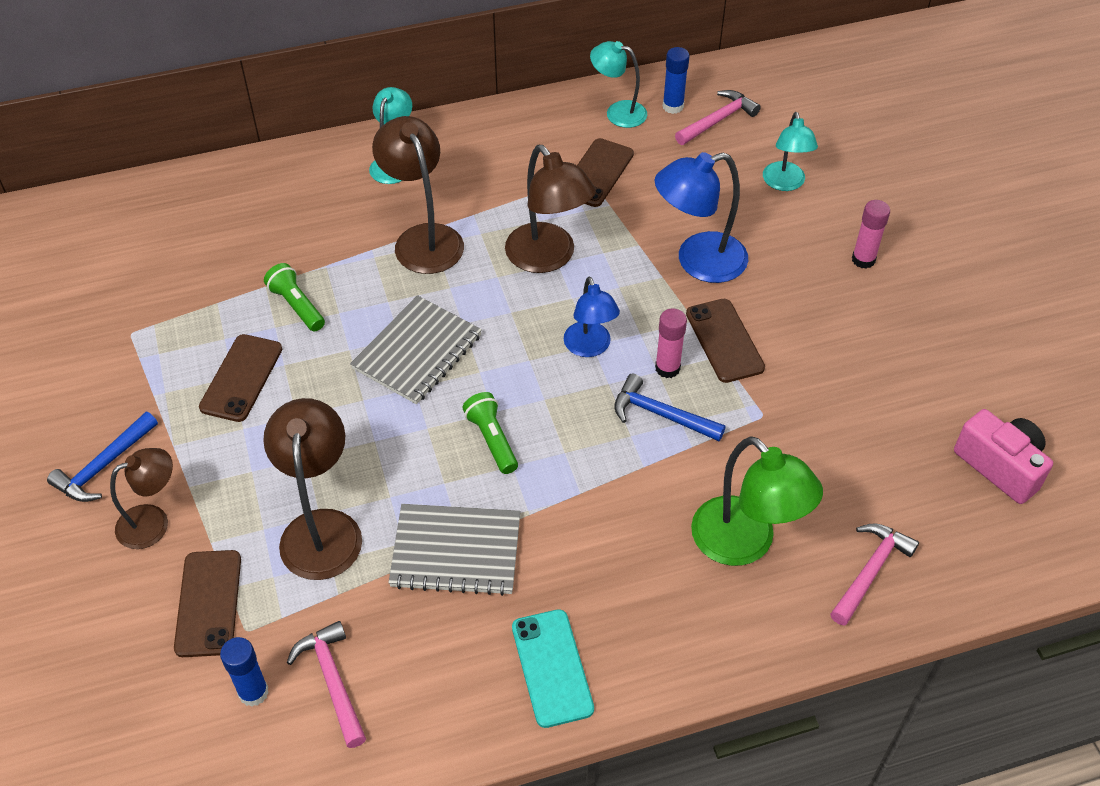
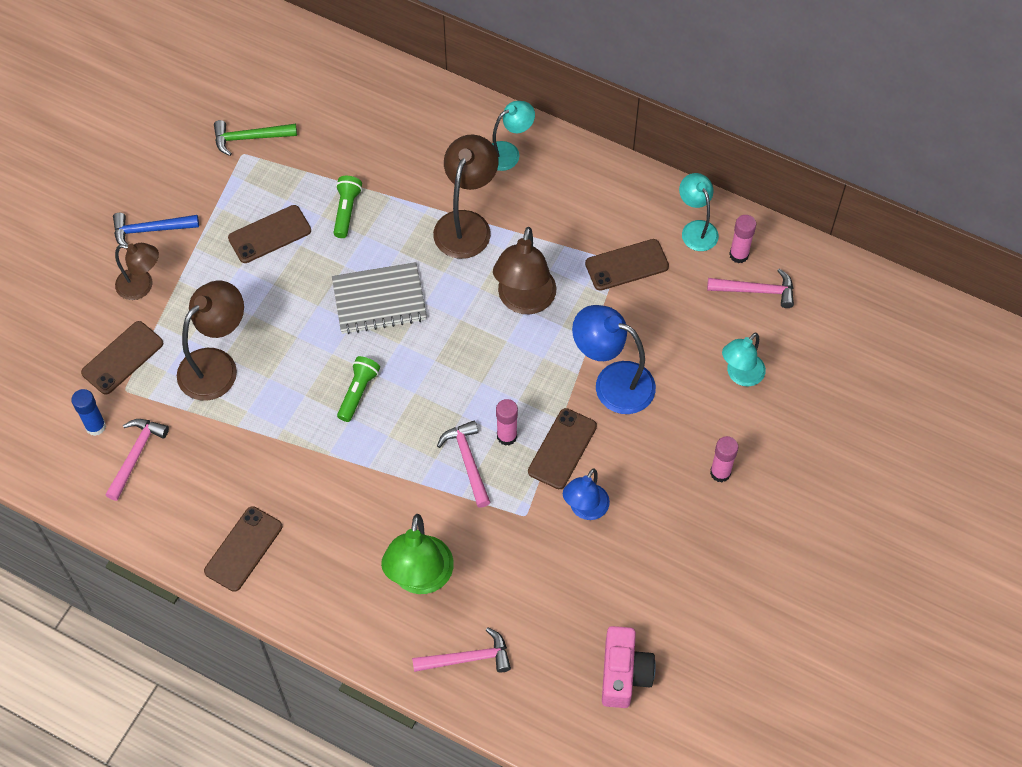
camera: 45 degrees right, 10 degrees up
(124, 315) = (250, 138): none -> green hammer
(456, 551) = (267, 441): grey notebook -> none
(552, 668) = (243, 549): turquoise phone -> brown phone
(590, 347) = (478, 383): blue lamp -> blue lamp (585, 509)
(661, 414) = (468, 462): blue hammer -> pink hammer
(673, 106) = (739, 255): blue glue stick -> pink glue stick

